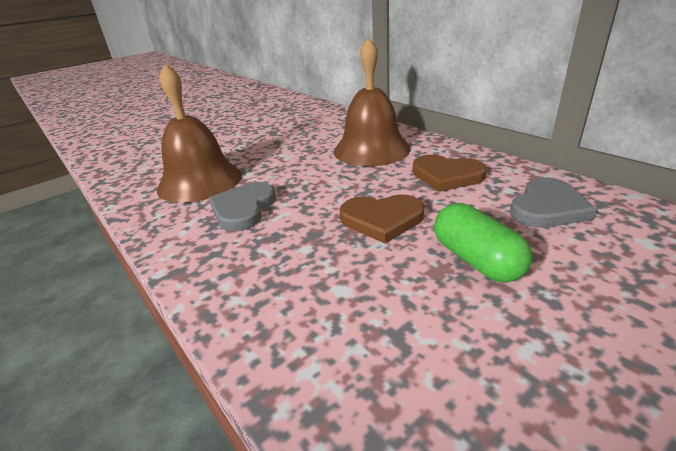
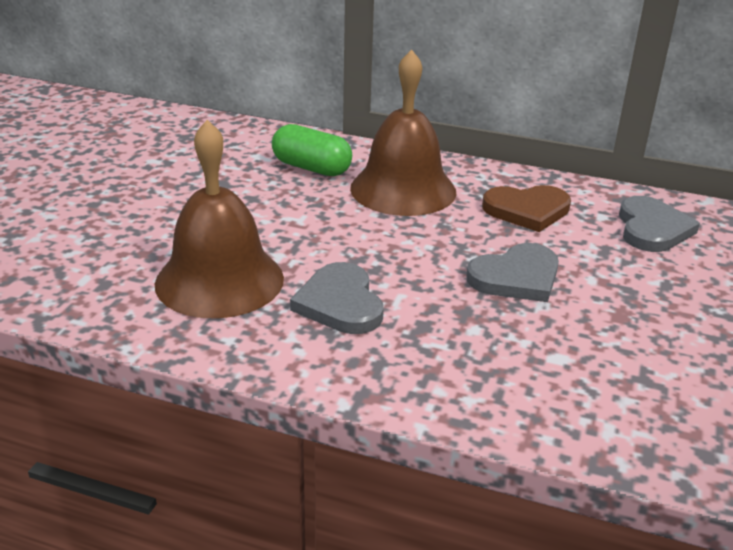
camera: 35 degrees left, 0 degrees up
(382, 219) = (516, 277): brown heart -> grey heart
(476, 260) = (642, 296): green capsule -> green capsule (311, 168)

